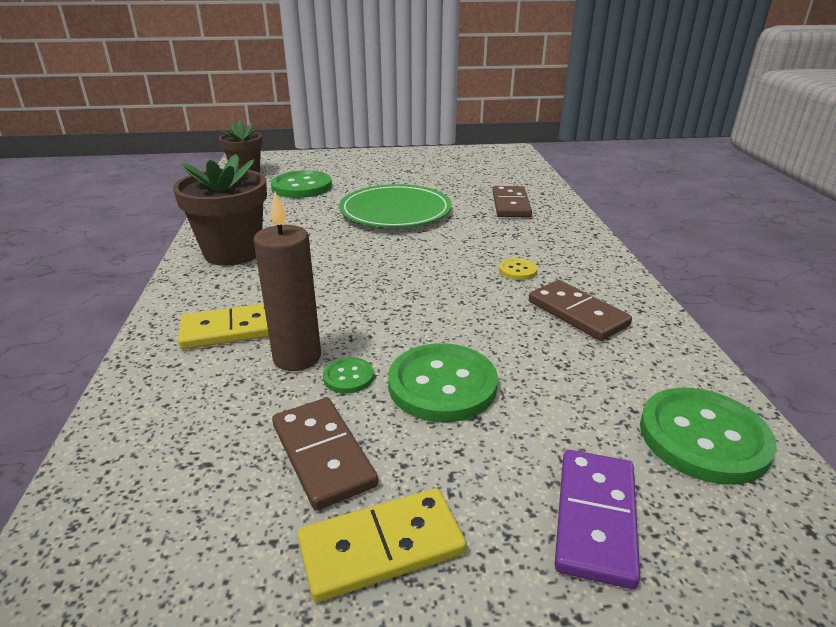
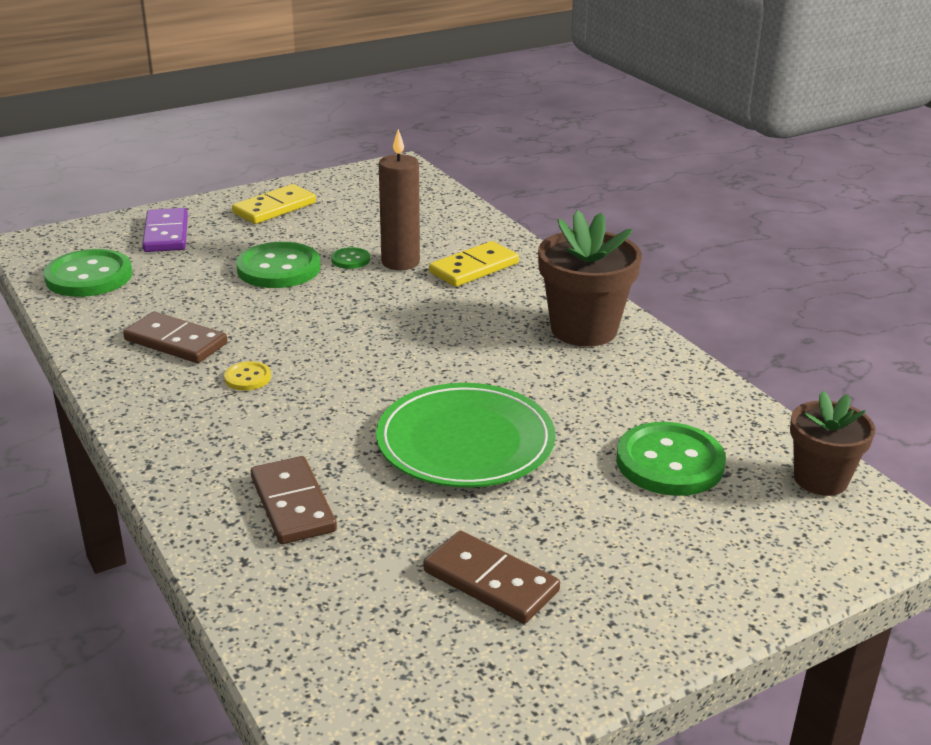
camera: 155 degrees right, 0 degrees up
(323, 455) = (331, 226): brown domino -> brown domino (490, 581)

